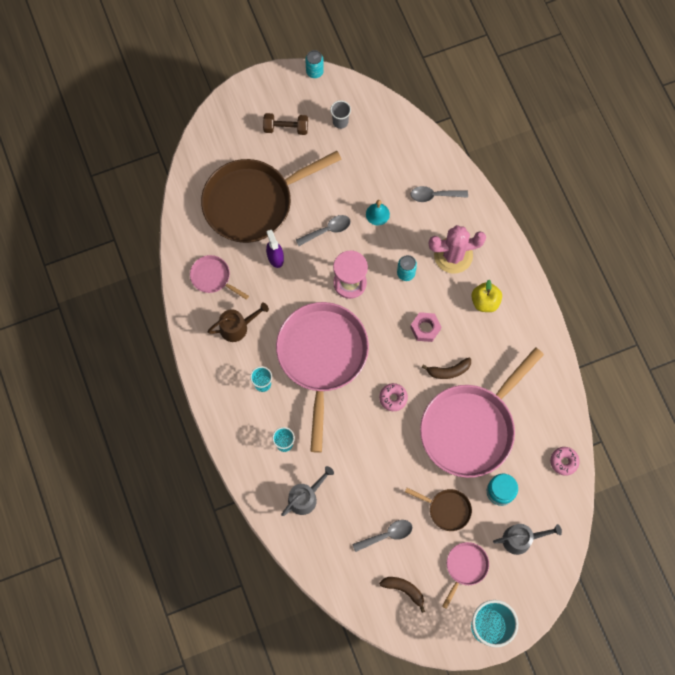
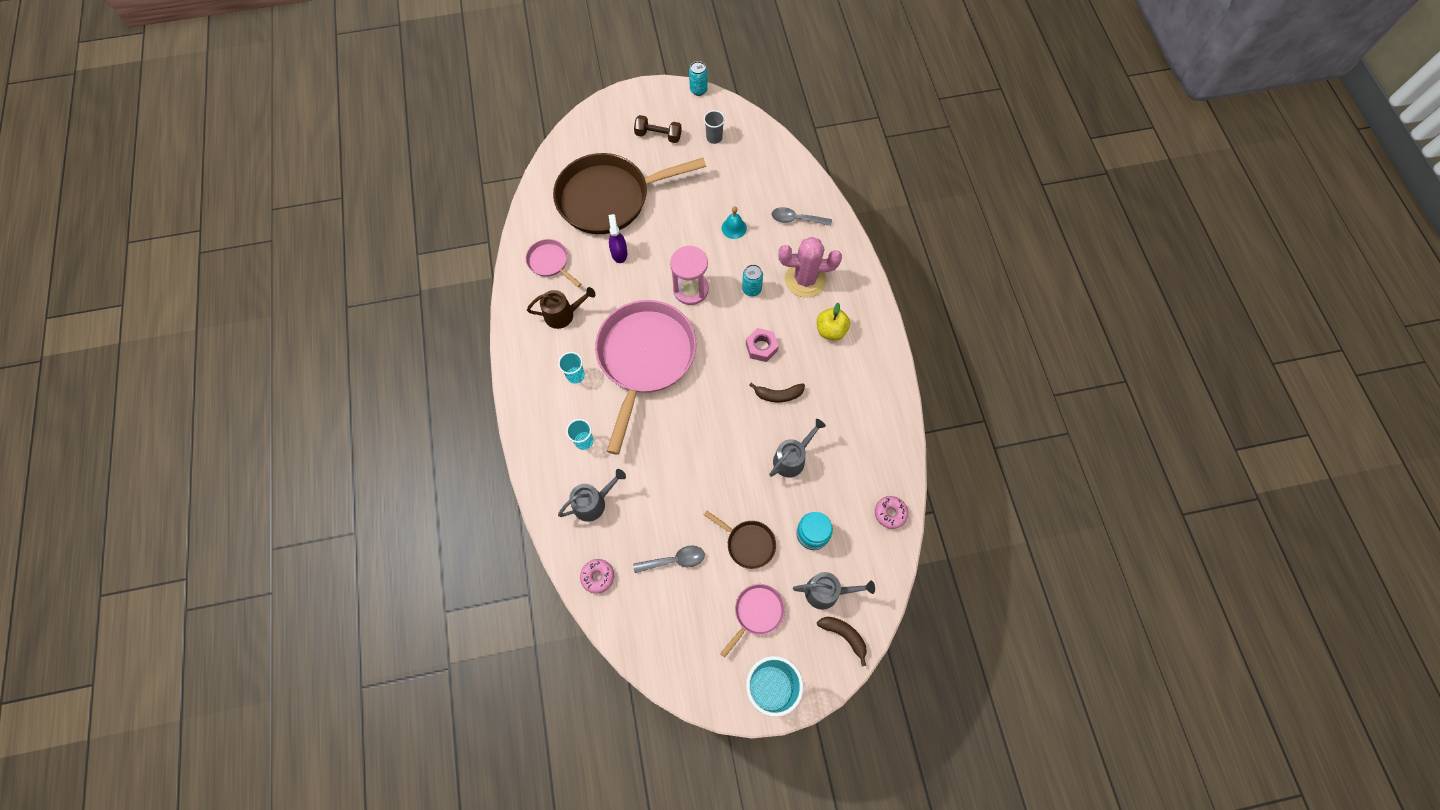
camera: 10 degrees right, 5 degrees down
(327, 230) = (678, 235): grey spoon -> none
(393, 398) = (712, 413): pink donut -> pink donut (598, 577)
(404, 590) = (681, 627): brown banana -> brown banana (844, 635)
(471, 427) = (792, 458): pink pan -> grey watering can

